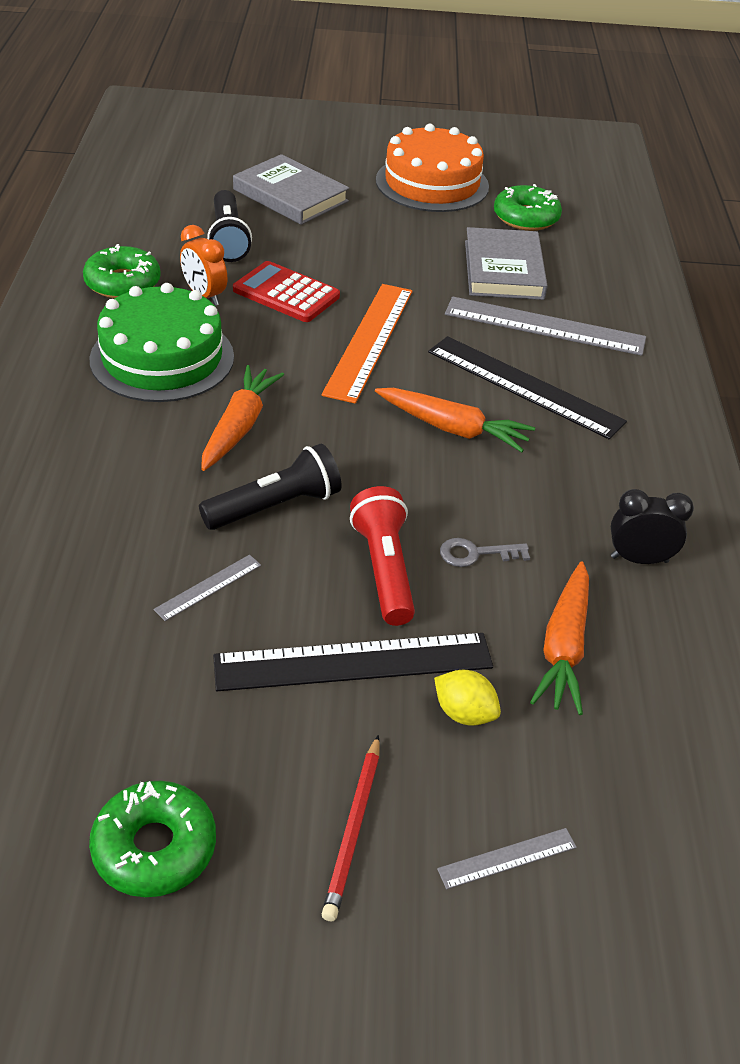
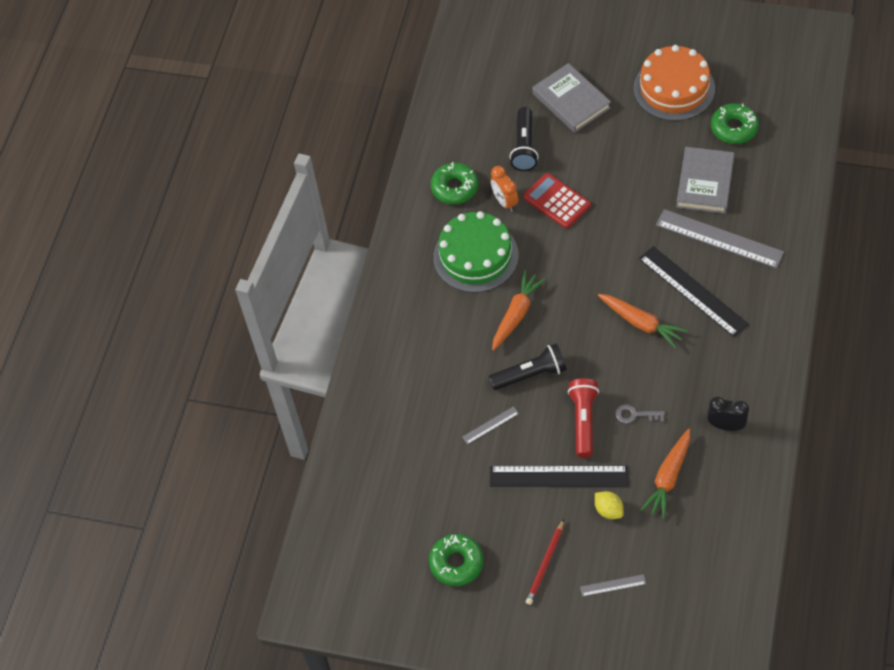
camera: 20 degrees right, 15 degrees up
(369, 341) = (603, 247): orange ruler -> none

